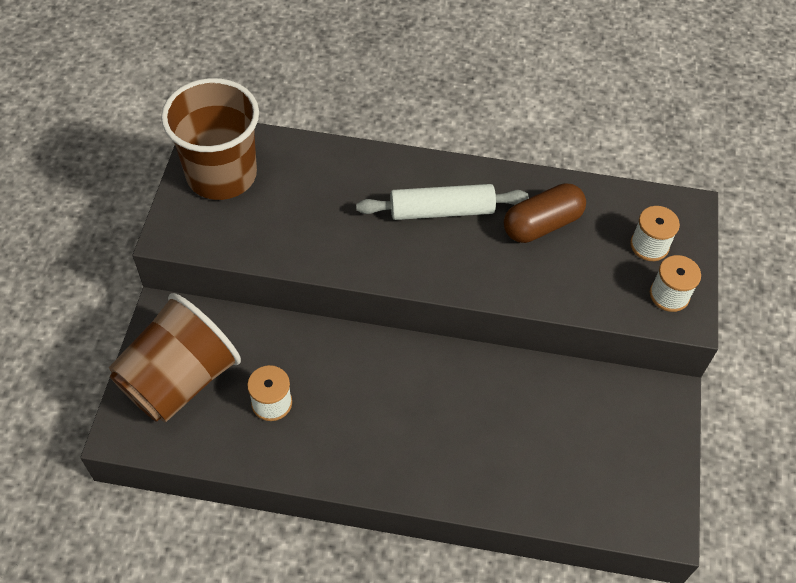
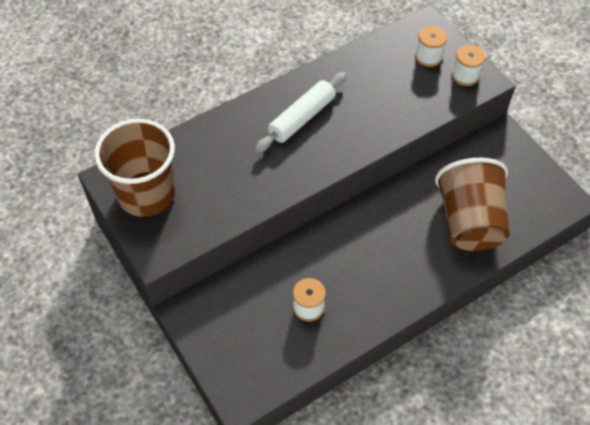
camera: 40 degrees left, 0 degrees up
(179, 380) = (240, 340): brown cup -> brown cup (469, 222)
(542, 224) = (363, 86): brown capsule -> none

